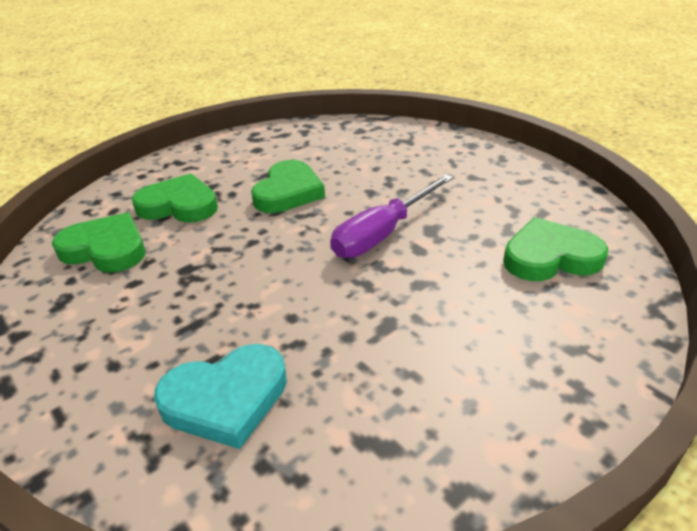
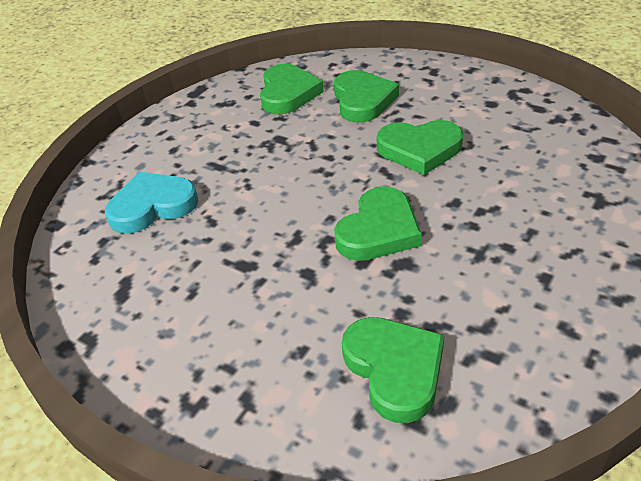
camera: 75 degrees right, 5 degrees up
(226, 398) = (152, 206): turquoise heart -> turquoise heart turned 105 degrees clockwise
(383, 233) = (378, 230): purple screwdriver -> green heart

